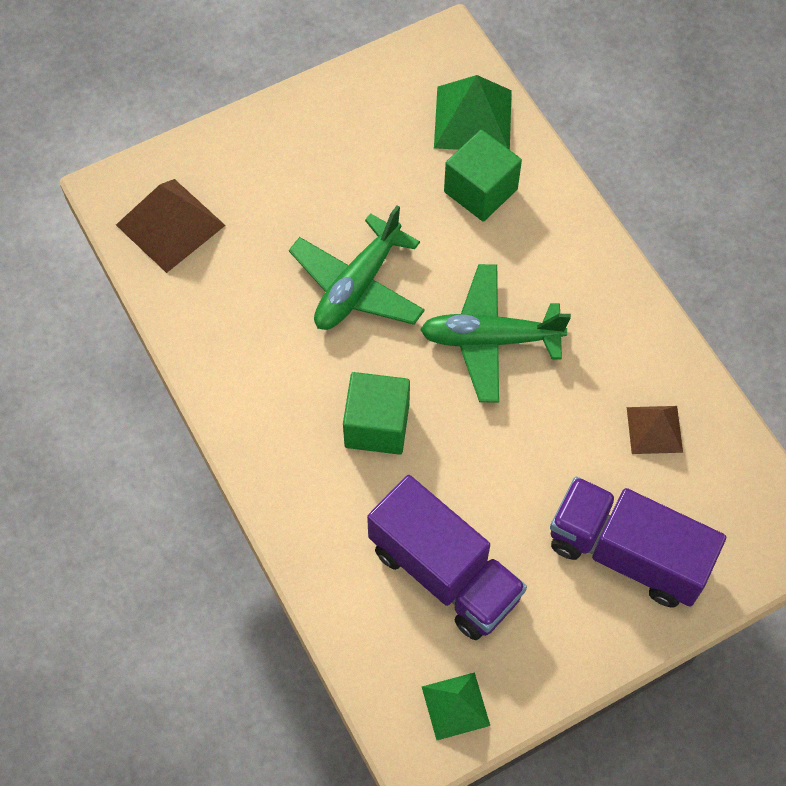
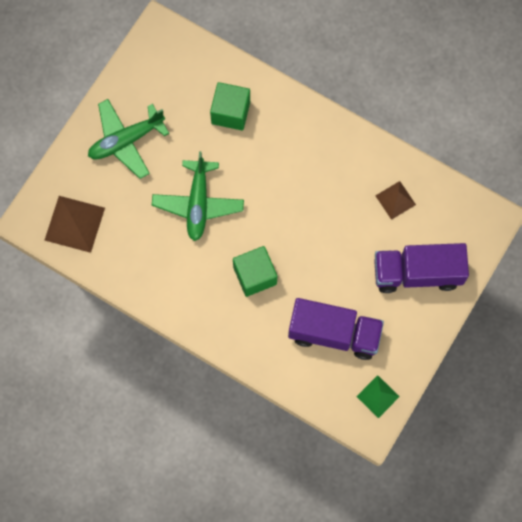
camera: 30 degrees left, 10 degrees up
(473, 119) = (201, 71): green pyramid -> none
(490, 339) = (285, 196): green plane -> green plane (126, 141)

